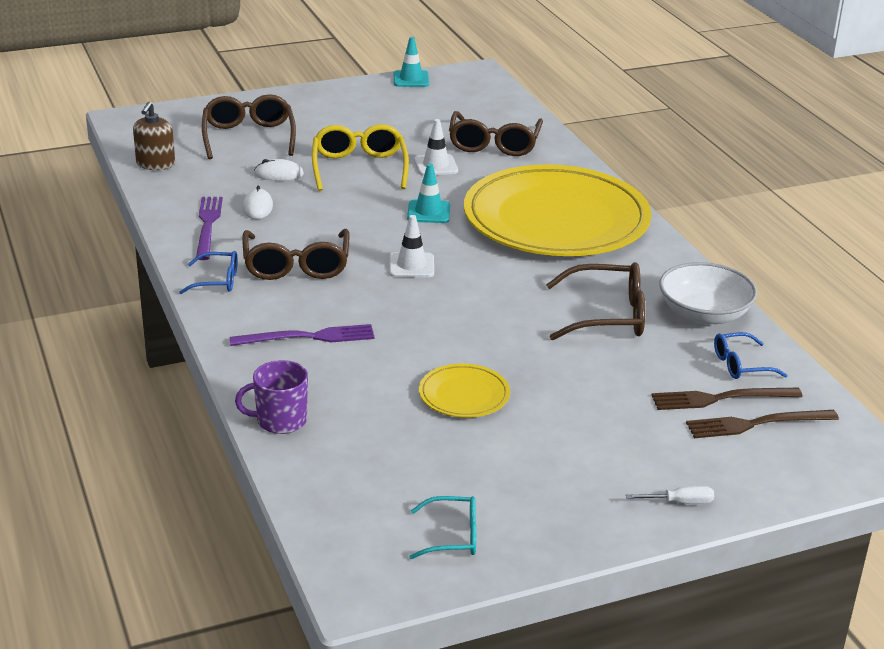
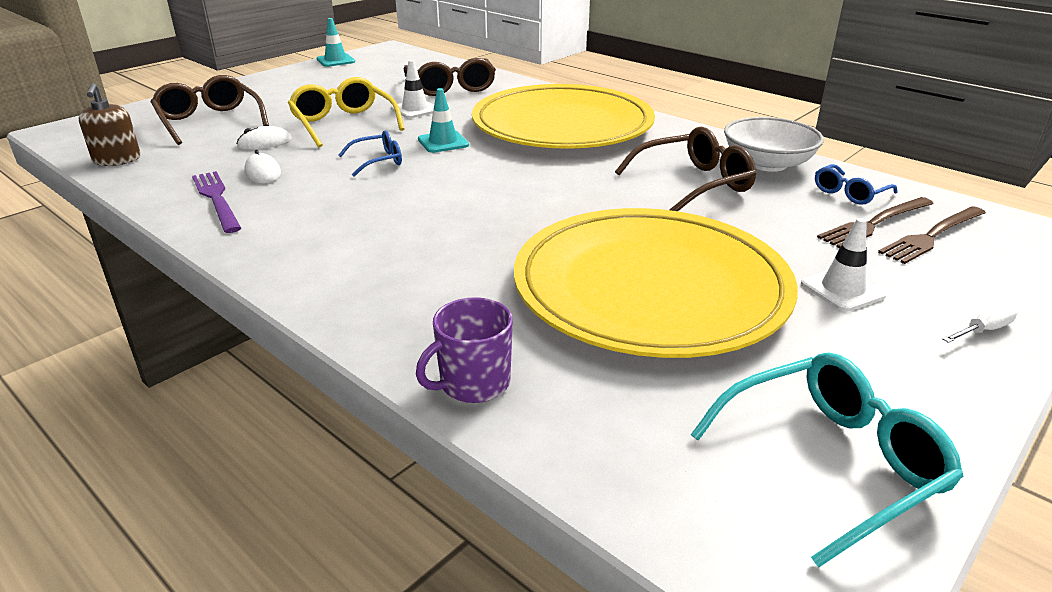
camera: 25 degrees left, 0 degrees up
(217, 281) = (266, 248): blue glasses -> blue glasses (378, 161)
(296, 265) = (349, 213): brown glasses -> none
(308, 337) = (423, 278): purple fork -> none
(411, 265) = (470, 186): white traffic cone -> white traffic cone (842, 289)
(453, 536) = (831, 462): turquoise glasses -> turquoise glasses, size x1.74
(464, 395) = (650, 288): yellow plate -> yellow plate, size x2.48

